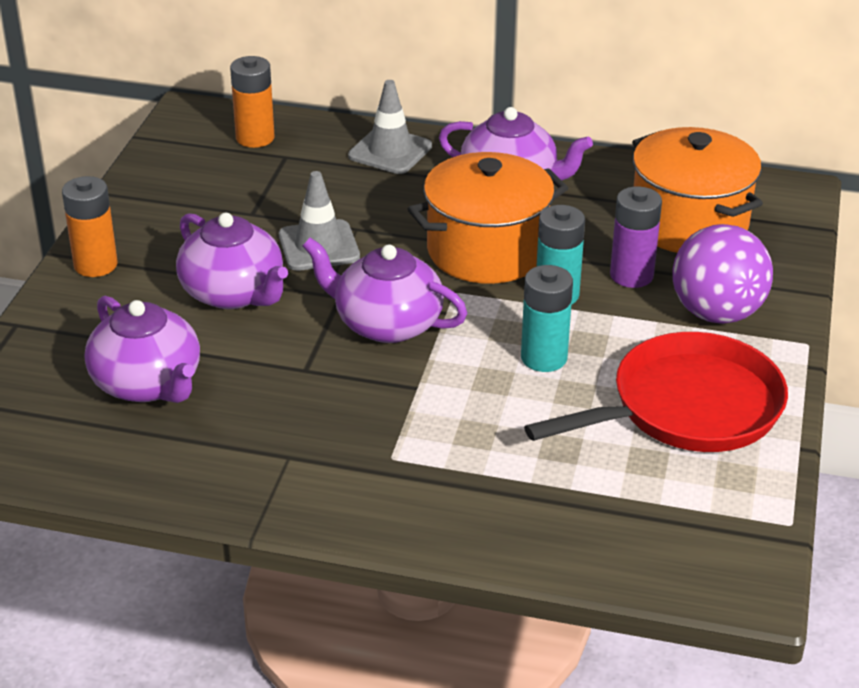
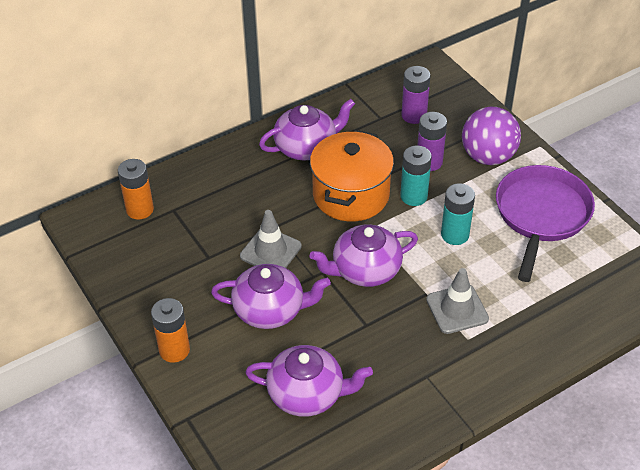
camera: 45 degrees left, 10 degrees up
(390, 151) = (222, 169): grey traffic cone -> grey traffic cone (457, 309)
(687, 408) = (541, 215): red pan -> purple pan
(689, 223) = (414, 115): orange pot -> purple battery

